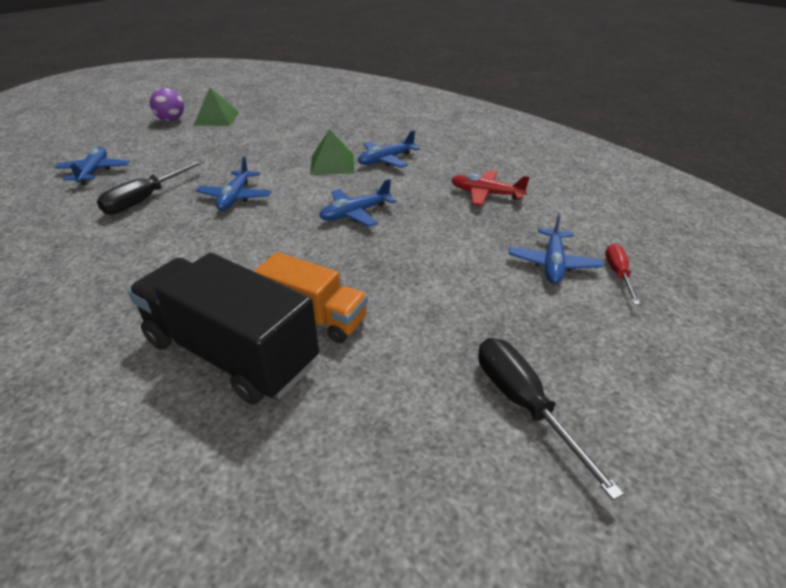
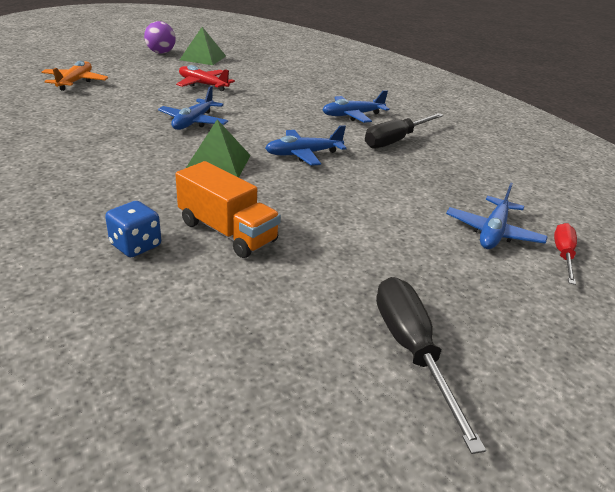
camera: 10 degrees right, 5 degrees down
(94, 172) = (75, 82): blue plane -> orange plane
(145, 199) = (111, 110): black screwdriver -> black screwdriver (396, 140)
(231, 353) = (136, 245): black truck -> blue dice
(332, 164) = (297, 110): green pyramid -> green pyramid (218, 163)
(486, 194) = (445, 160): red plane -> red plane (203, 85)

